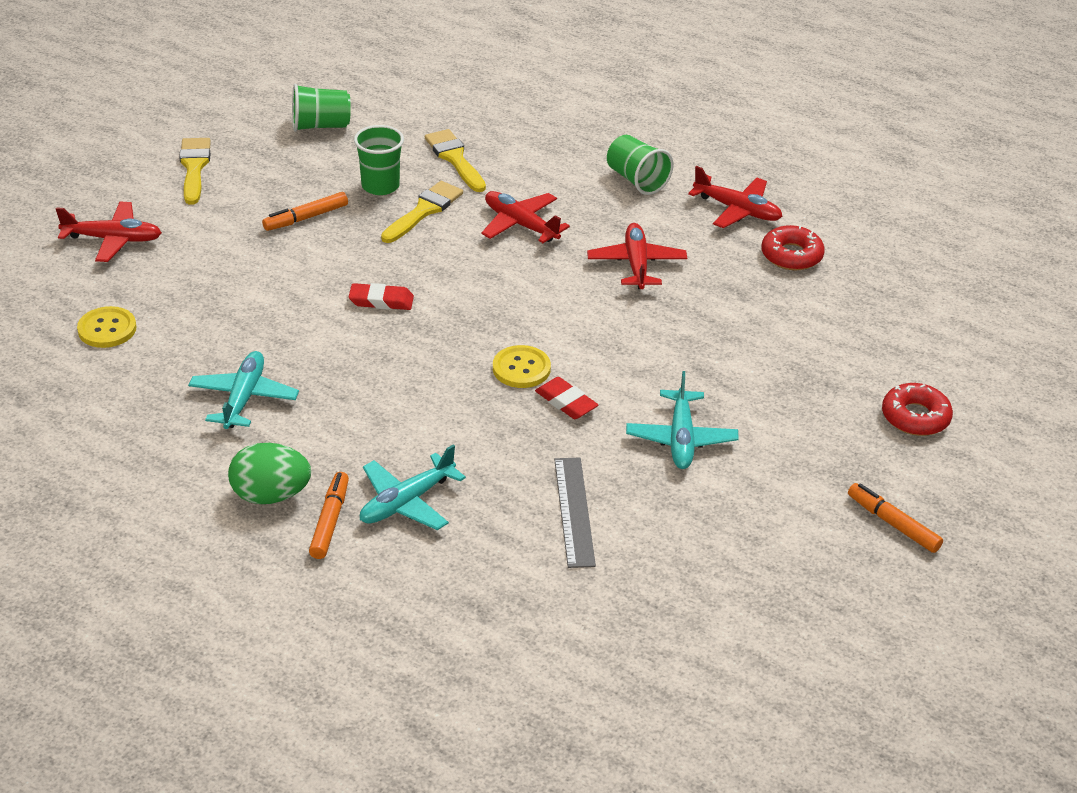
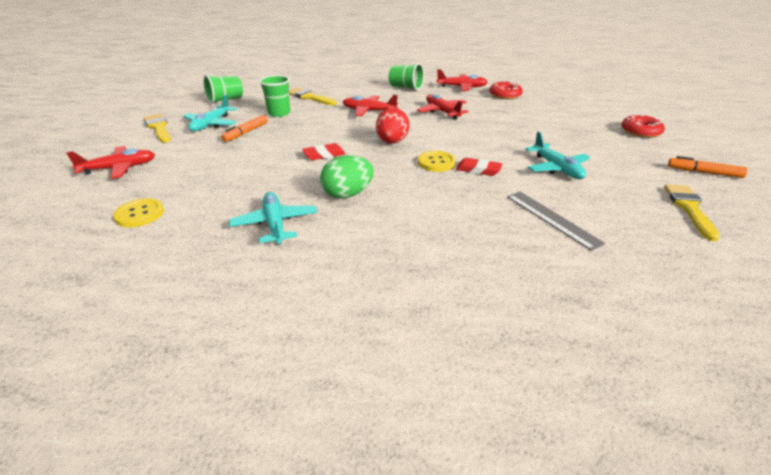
camera: 25 degrees left, 5 degrees down
(271, 495) = (346, 278): green egg -> green egg (347, 194)
(330, 521) = (407, 279): orange marker -> none
(406, 502) = (447, 248): turquoise plane -> turquoise plane (211, 124)
(424, 211) = (312, 117): yellow brush -> yellow brush (689, 208)
(496, 307) = (392, 142): none -> red egg

